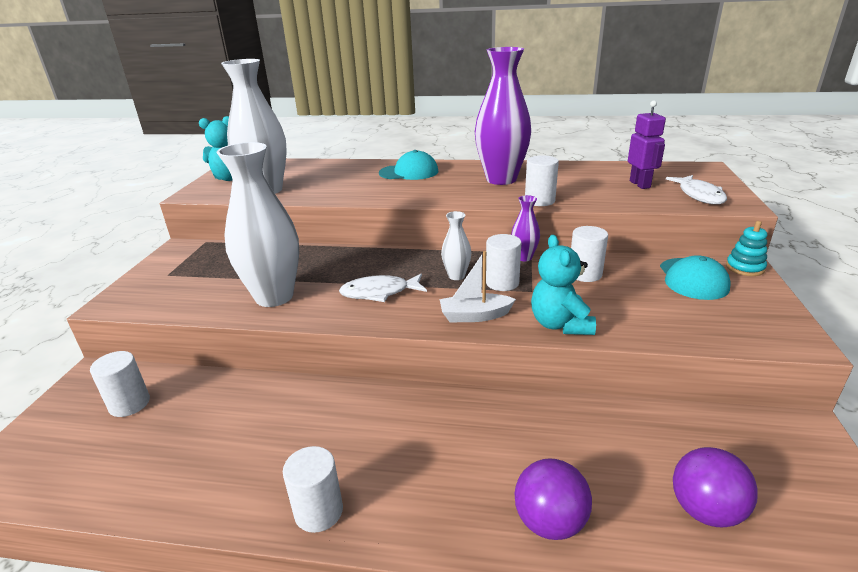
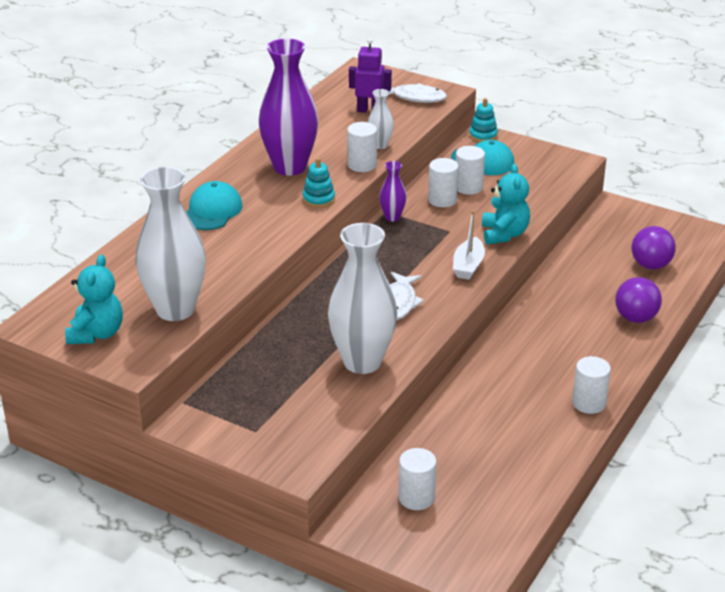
camera: 70 degrees left, 5 degrees up
(456, 276) = (399, 258): white vase -> white vase (380, 145)
(462, 198) = (318, 199): none -> turquoise stacking toy
(502, 283) = (427, 240): white cylinder -> white cylinder (468, 187)
(560, 324) = (504, 234): turquoise teddy bear -> turquoise teddy bear turned 105 degrees counterclockwise

